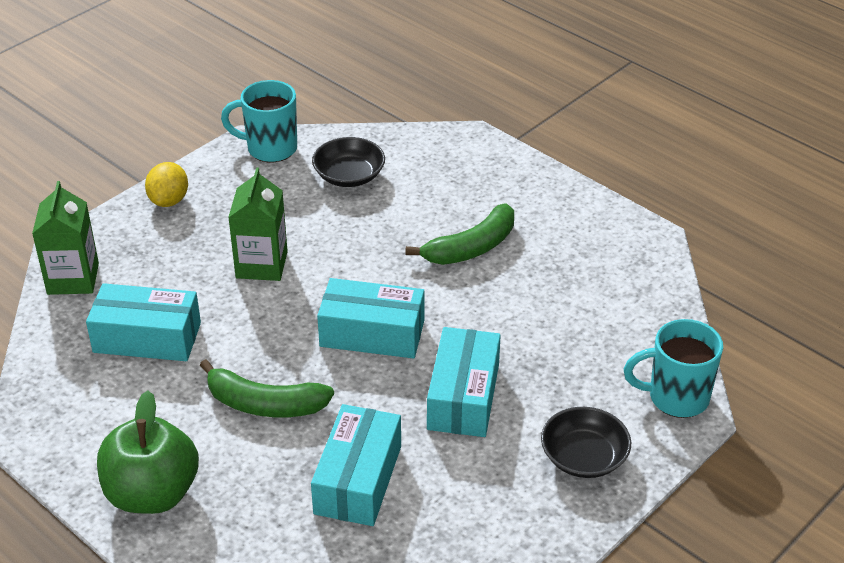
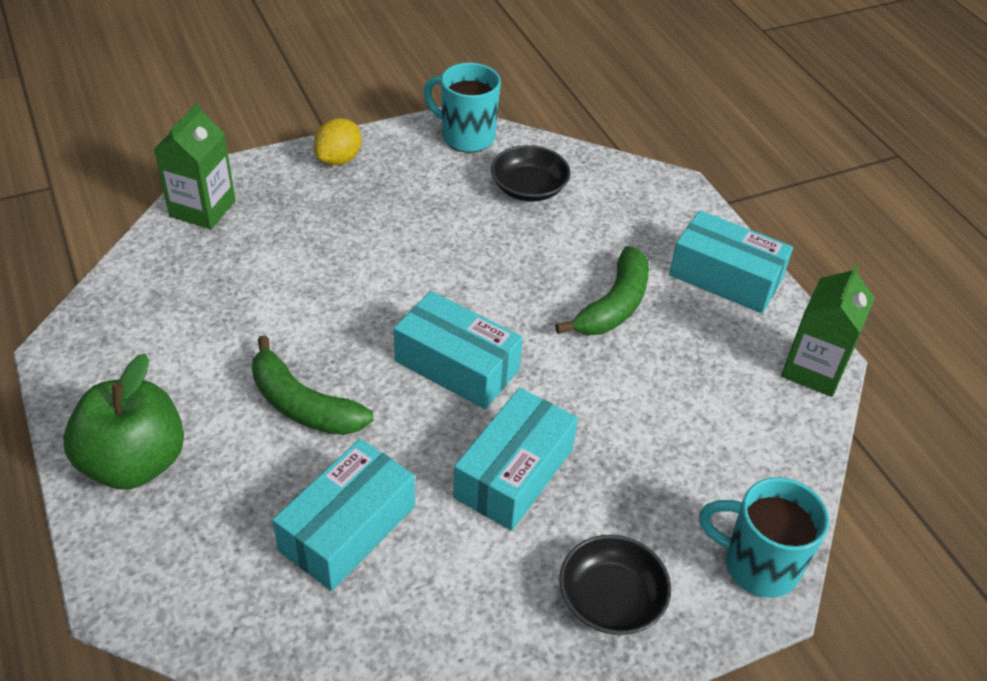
camera: 20 degrees right, 5 degrees up
(147, 337) = (233, 292): turquoise box -> turquoise box (725, 277)
(261, 265) = (388, 253): green carton -> green carton (813, 369)
(471, 248) = (613, 305): green banana -> green banana turned 45 degrees counterclockwise

